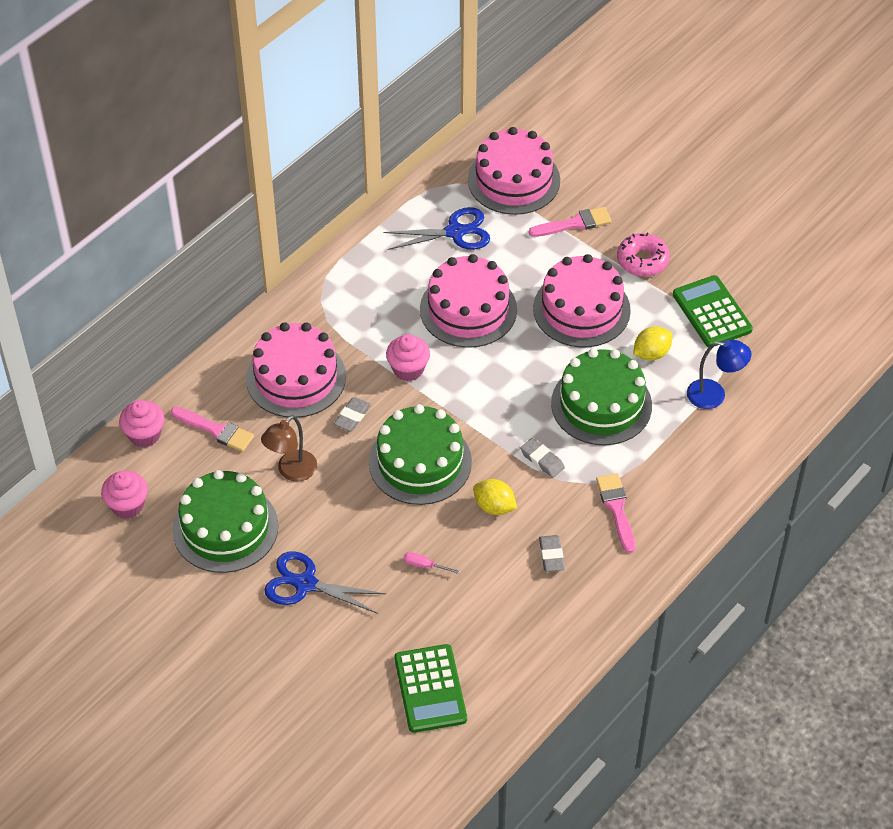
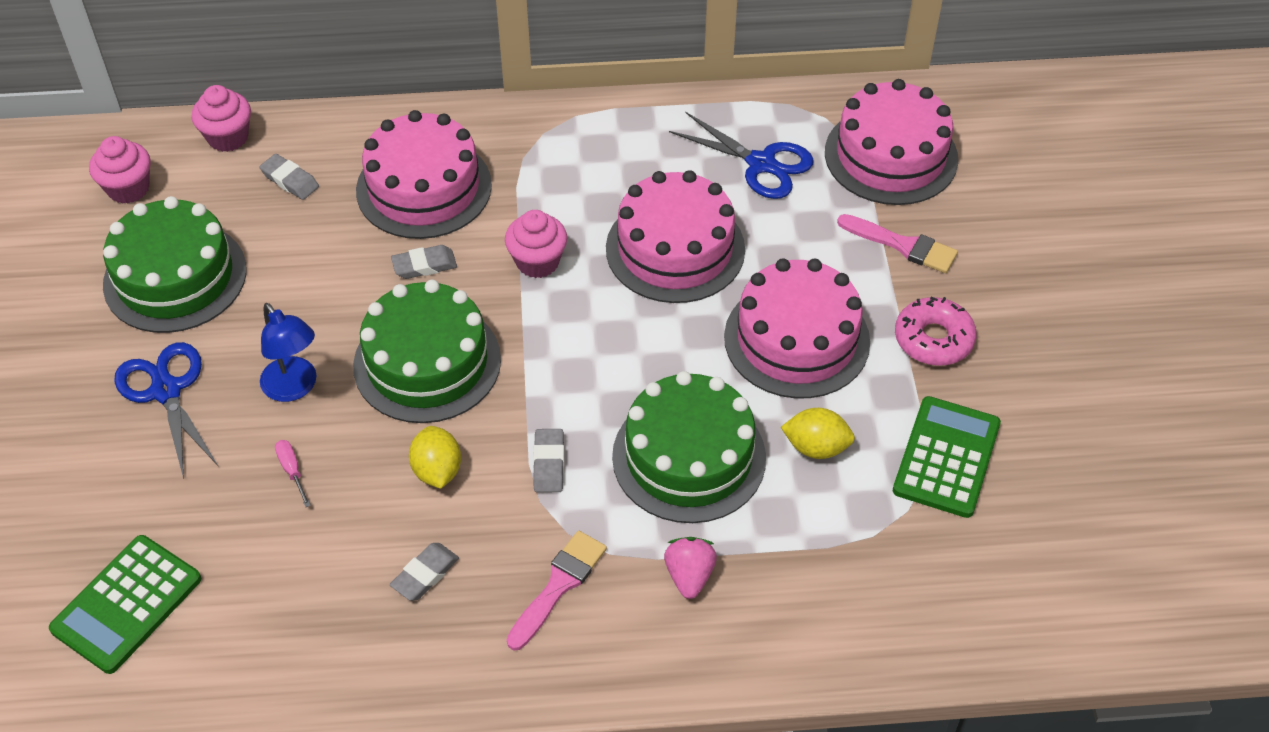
camera: 45 degrees right, 0 degrees up
(215, 430) = (290, 180): pink brush -> grey eraser
(291, 472) = (300, 273): brown lamp -> none
(667, 456) = (689, 576): none -> pink strawberry
(714, 395) = (832, 553): blue lamp -> blue lamp (294, 388)

